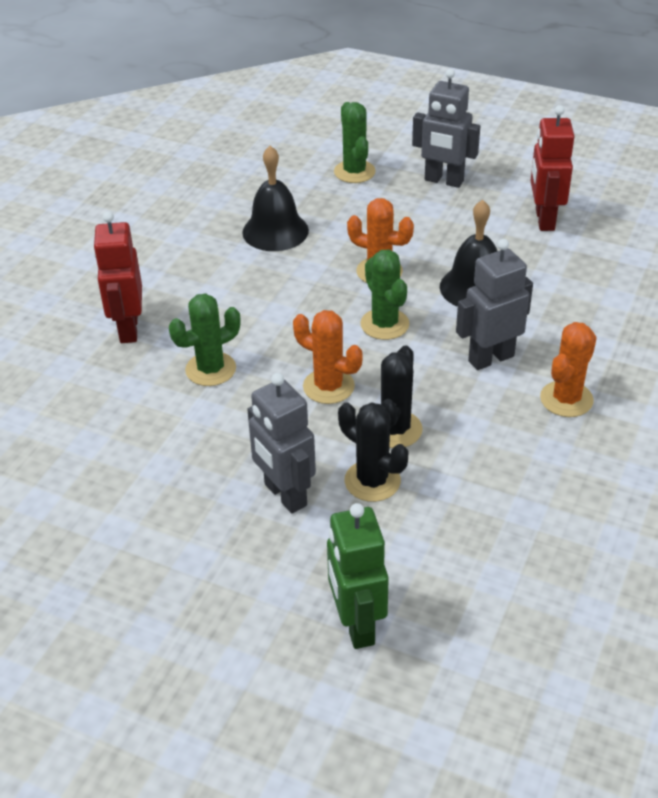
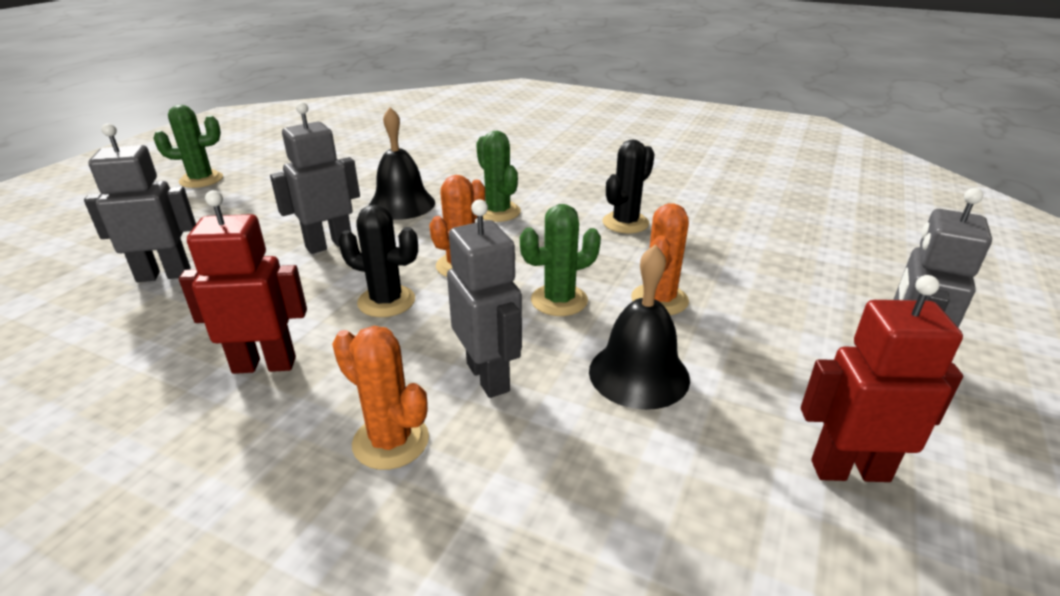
camera: 90 degrees right, 10 degrees down
(128, 329) = (554, 180): red robot -> red robot (264, 364)
(275, 231) = (718, 238): black bell -> black bell (401, 204)
(354, 172) = (872, 287): green cactus -> green cactus (201, 180)
(356, 625) = (164, 275): green robot -> grey robot
(372, 481) = (321, 286): black cactus -> black cactus (625, 223)

